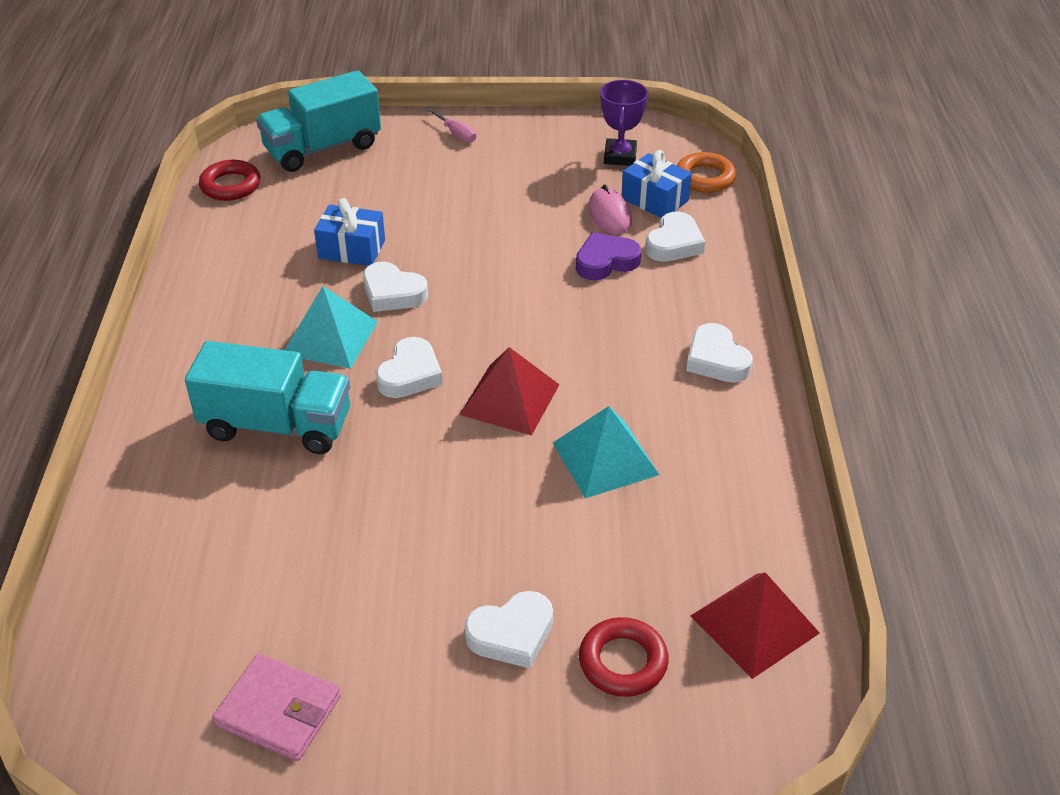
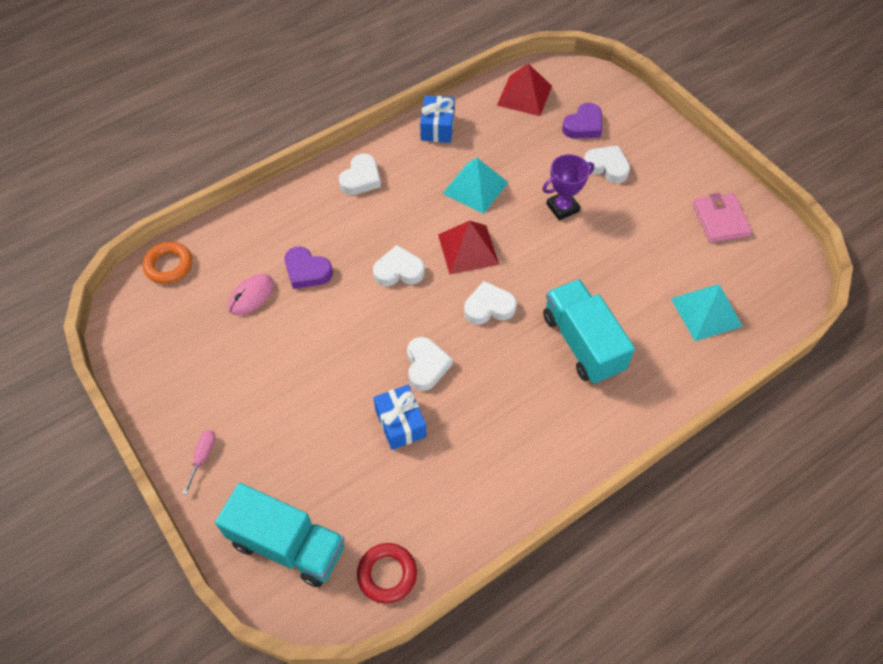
camera: 125 degrees left, 15 degrees up
(330, 337) = (494, 370): turquoise pyramid -> turquoise pyramid (706, 312)
(620, 156) = (170, 328): purple trophy -> purple trophy (562, 208)
(623, 662) = (583, 125): red ring -> purple heart
(654, 200) = (216, 280): blue gift -> blue gift (437, 127)
(674, 243) = (261, 246): white heart -> white heart (399, 271)

